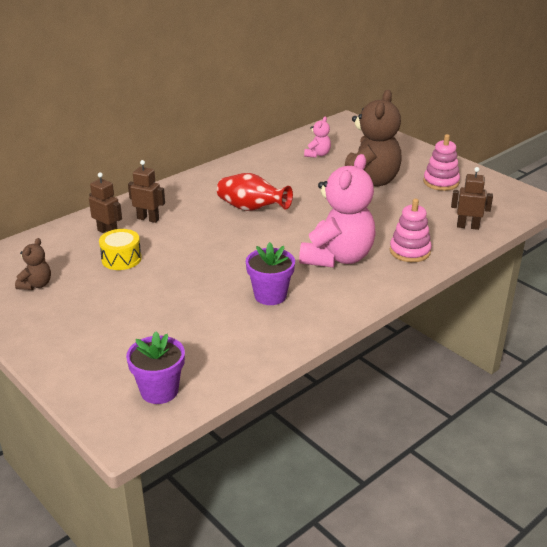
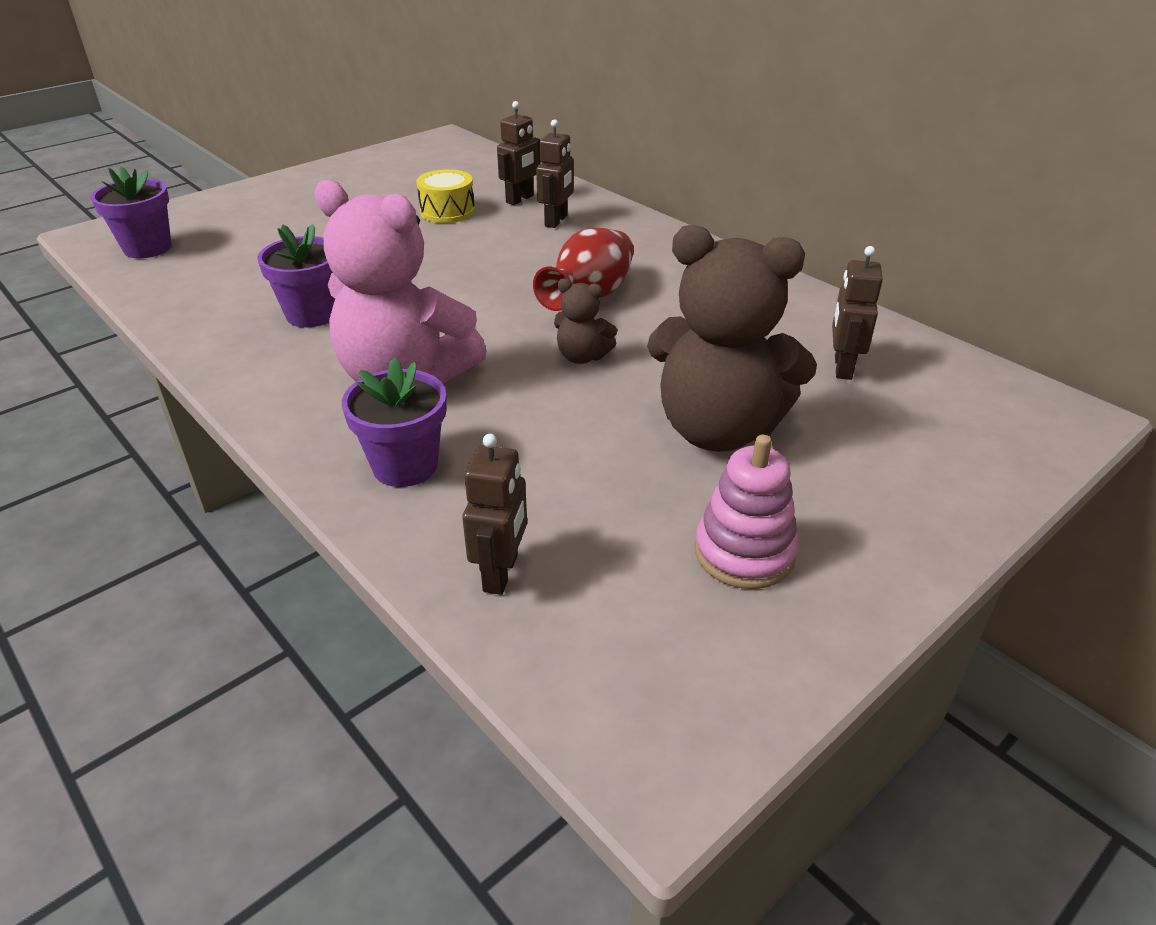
camera: 90 degrees right, 5 degrees up
(36, 285) = (401, 173): brown teddy bear -> brown teddy bear (582, 357)
(317, 154) = (842, 367): pink teddy bear -> brown robot
(410, 251) = (405, 466): pink stacking toy -> purple flower pot

